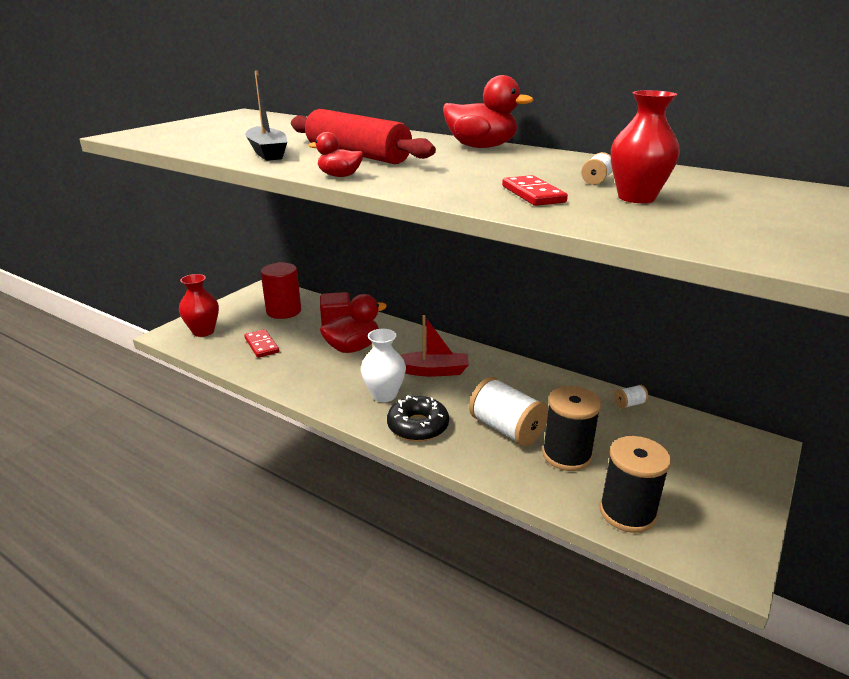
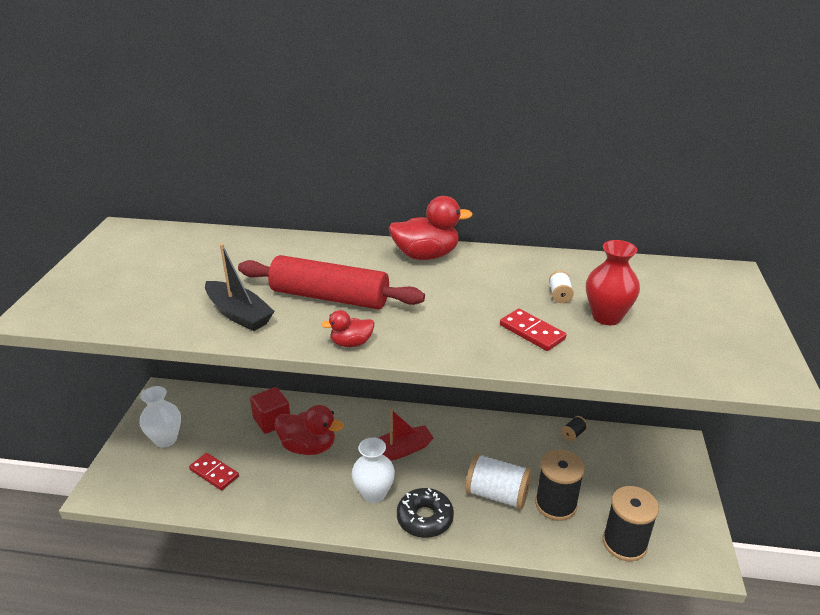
camera: 25 degrees left, 5 degrees up
(203, 331) = (136, 475): red vase -> none
(244, 316) = (165, 439): none -> white vase
(283, 311) = (205, 420): red cylinder -> none
(353, 348) = (308, 447): red duck -> red duck turned 75 degrees clockwise
(629, 404) = (573, 434): white spool -> black spool

